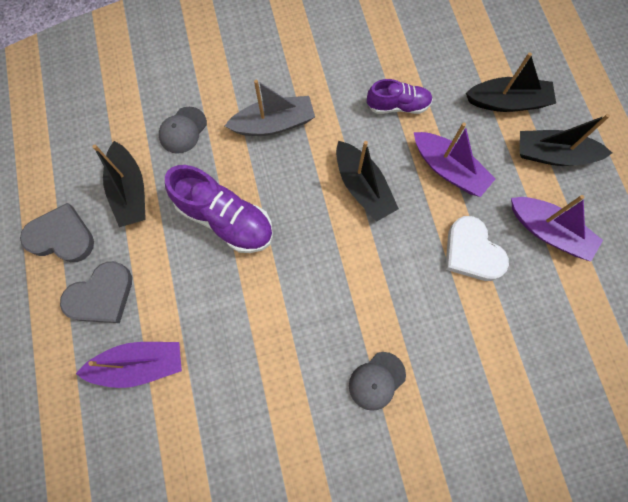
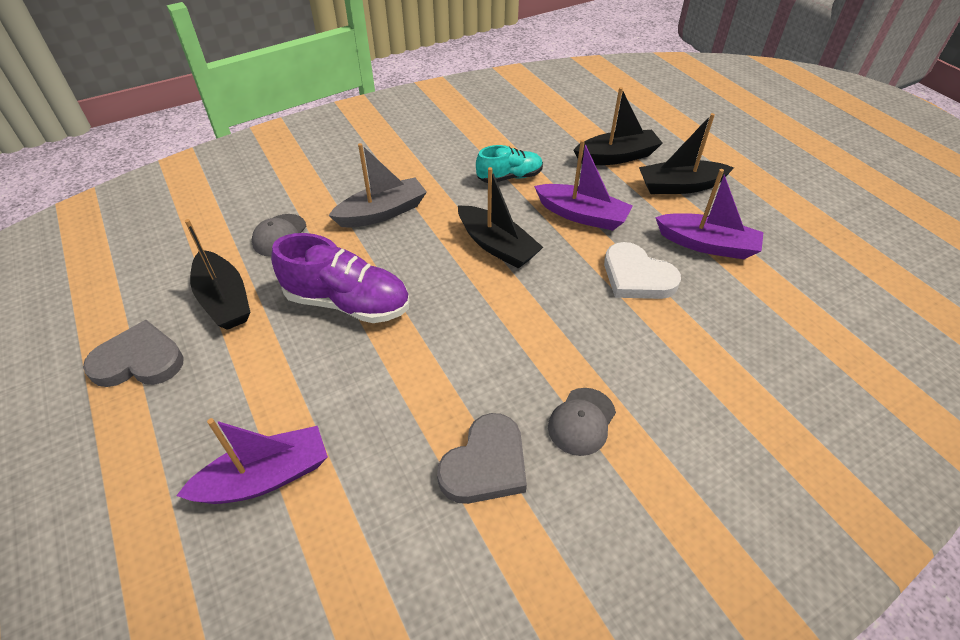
camera: 15 degrees left, 25 degrees down
(101, 296) = (200, 411): grey heart -> grey heart (485, 464)
(398, 106) = (509, 177): purple shoe -> turquoise shoe

